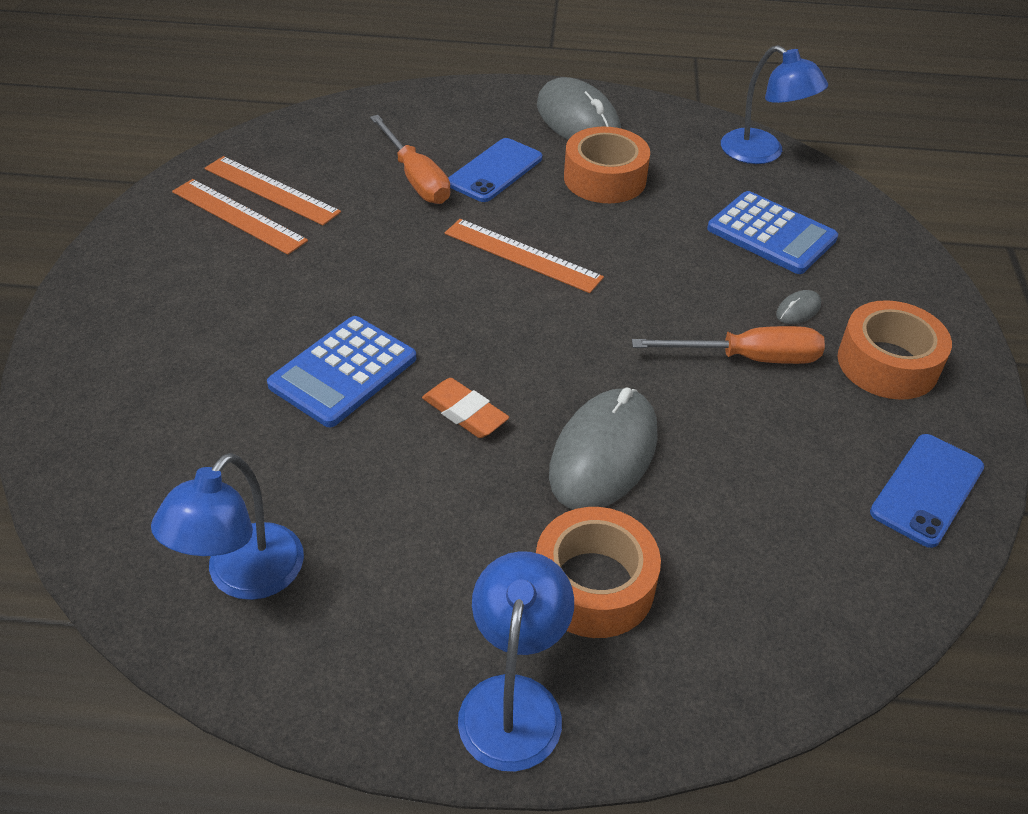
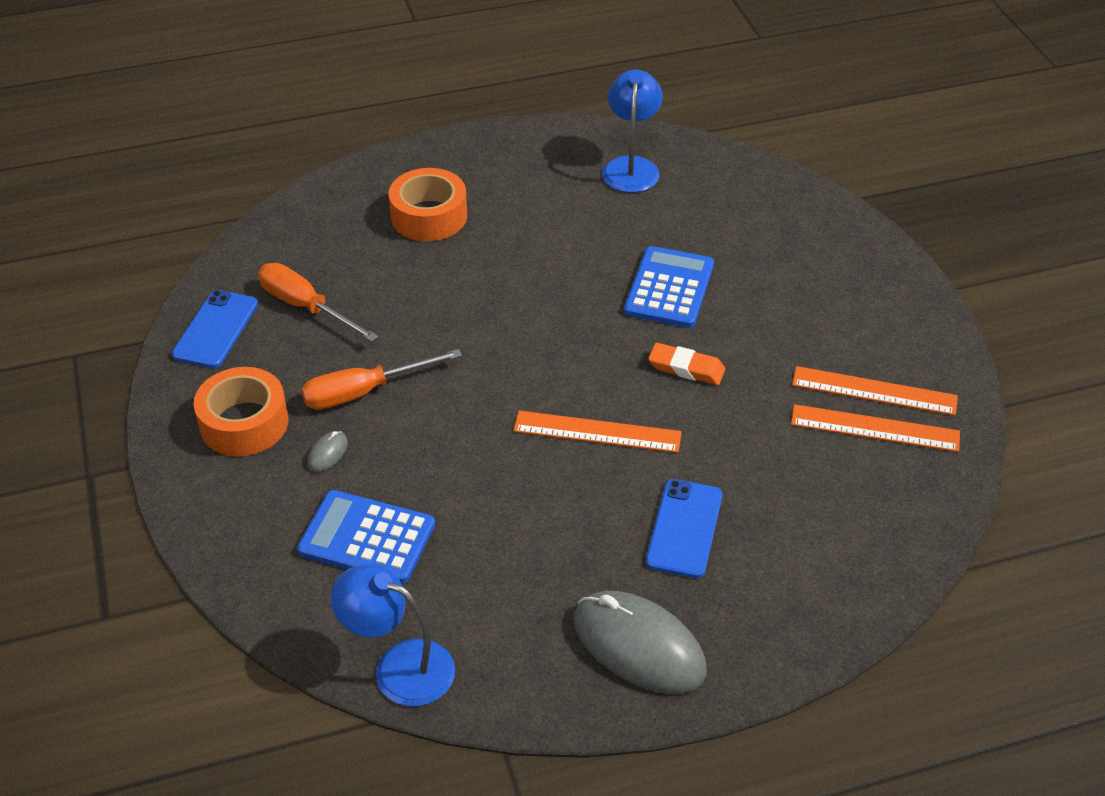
camera: 160 degrees right, 0 degrees up
(415, 178) = (755, 490): orange screwdriver -> orange screwdriver (306, 307)
(465, 413) = (563, 286): orange eraser -> orange eraser (686, 368)
(513, 700) = (451, 159): blue lamp -> none
(603, 454) = (453, 288): grey mouse -> none
(604, 178) = (565, 558): orange tape -> none

